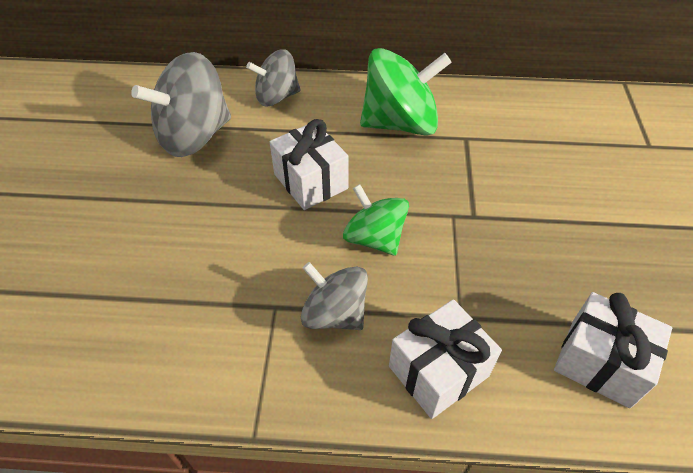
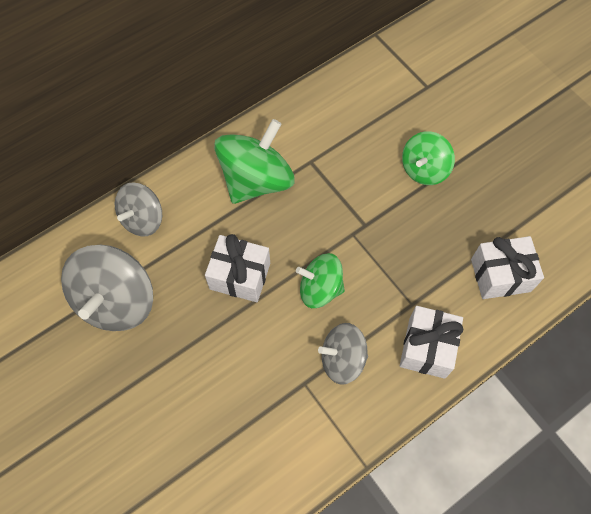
camera: 40 degrees left, 15 degrees up
(585, 208) = (424, 169): none -> green spinning top

